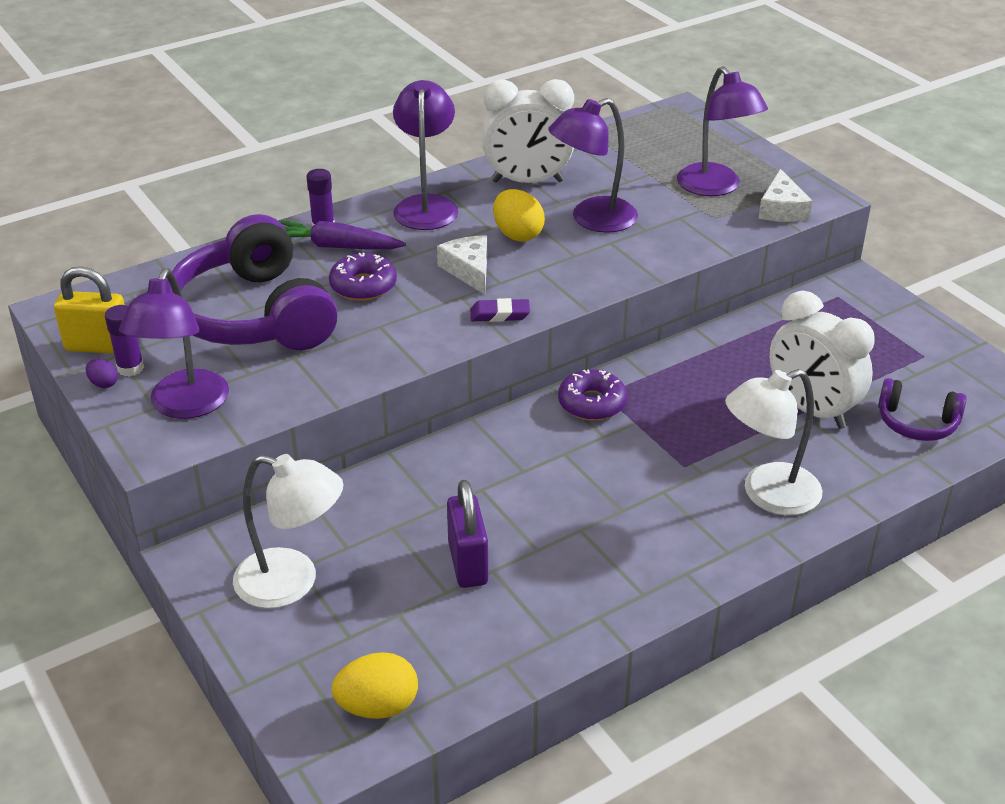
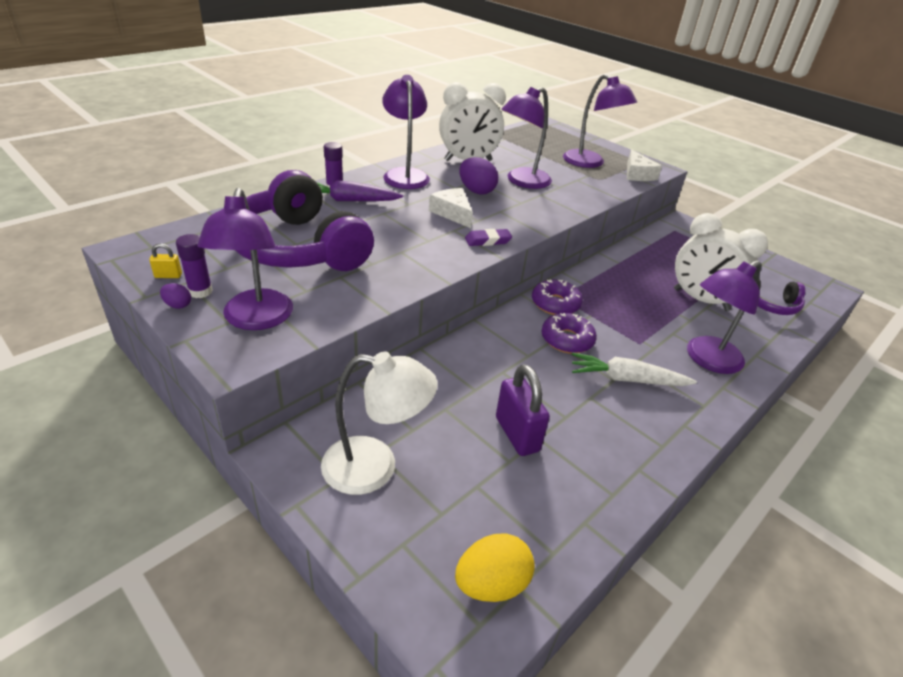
camera: 15 degrees left, 0 degrees up
(98, 346) = (168, 275): yellow padlock -> yellow padlock, size x0.46
(363, 286) = (378, 225): purple donut -> purple donut (567, 340)
(517, 235) = (476, 191): yellow egg -> purple egg
(640, 511) = (626, 379): none -> white carrot
(767, 494) = (707, 360): white lamp -> purple lamp

